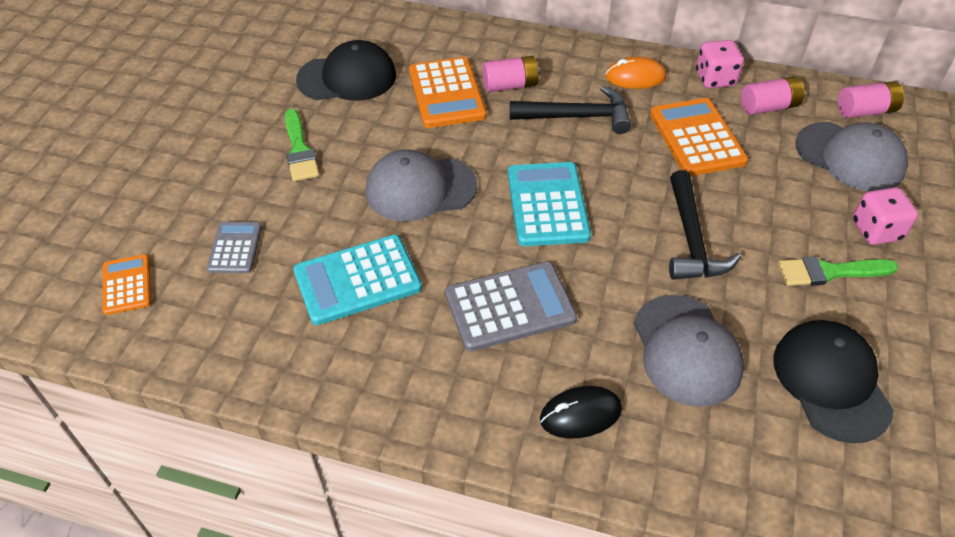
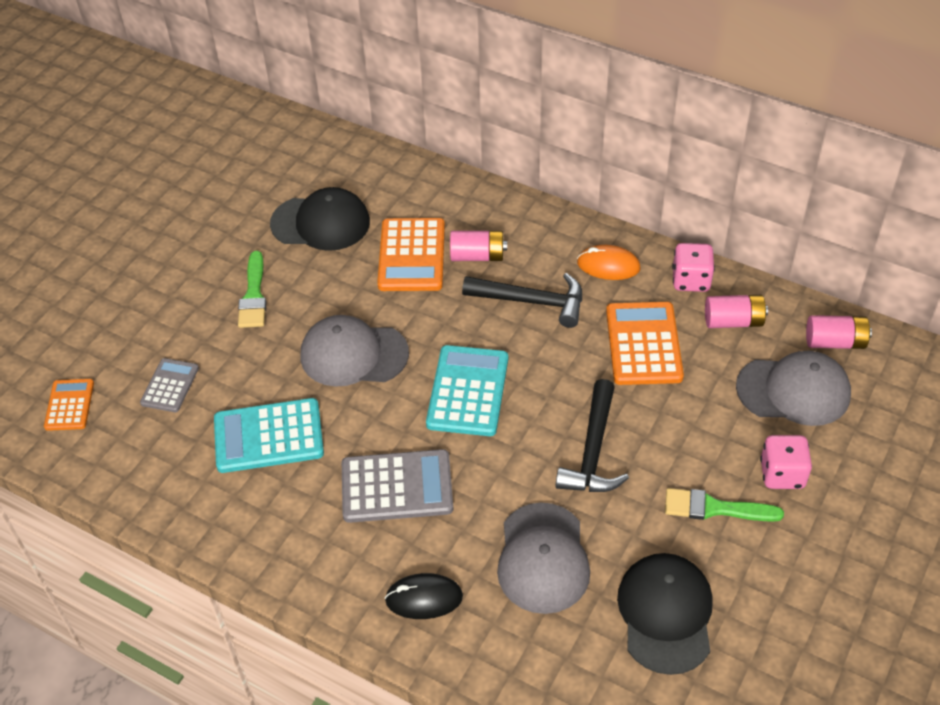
camera: 15 degrees right, 0 degrees up
(850, 157) = (793, 391): grey cap -> grey cap turned 45 degrees counterclockwise

